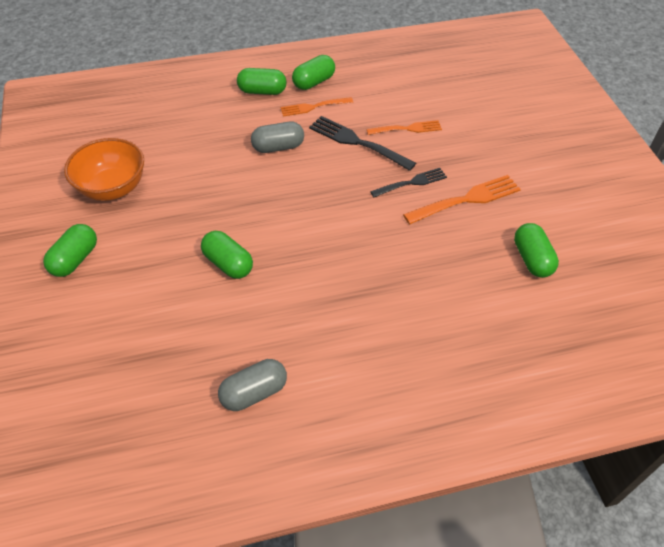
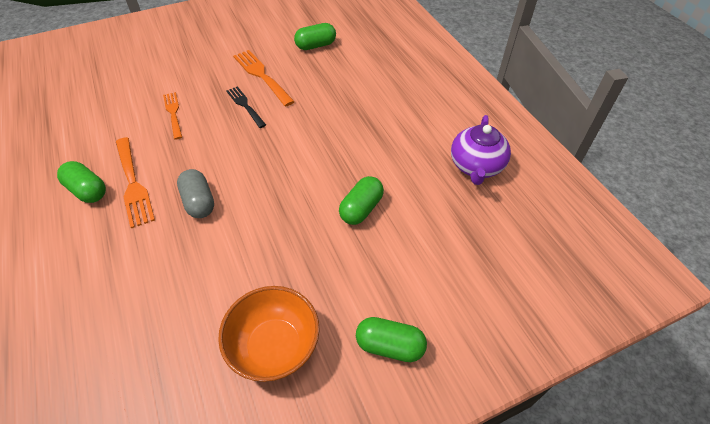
camera: 100 degrees left, 0 degrees up
(254, 392) = (476, 166): grey capsule -> purple teapot
(262, 91) = (97, 235): green capsule -> none
(313, 107) = (133, 184): orange fork -> orange fork, size x1.53
(357, 142) = (192, 144): black fork -> none

